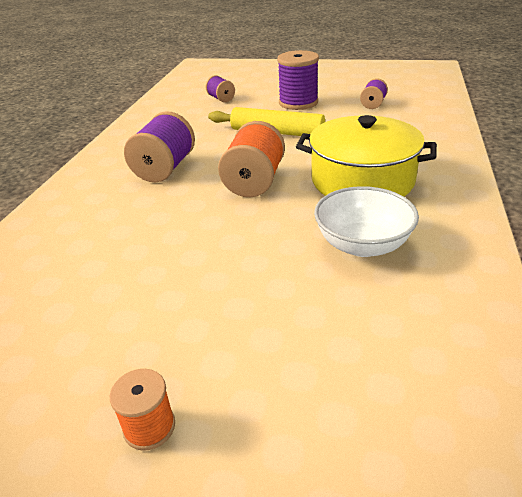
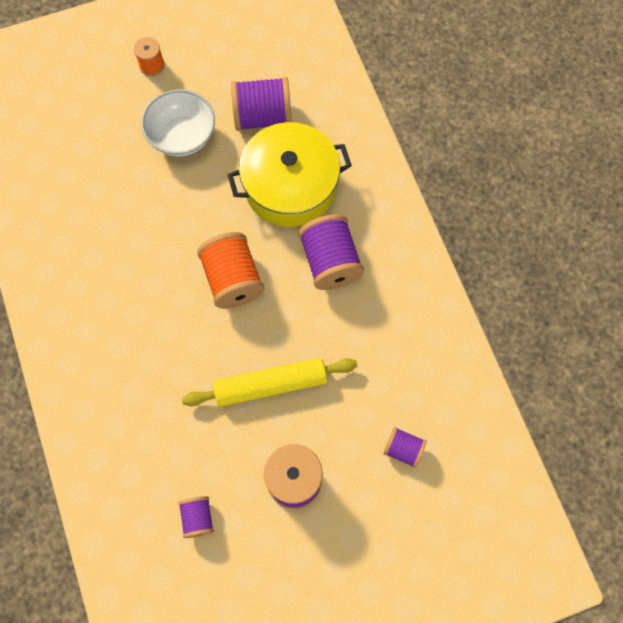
camera: 145 degrees right, 35 degrees up
(87, 285) = (262, 117): none -> purple spool
(362, 180) = (140, 326): yellow pot -> yellow pot (290, 186)
(362, 245) = (106, 238): white bowl -> white bowl (182, 136)

